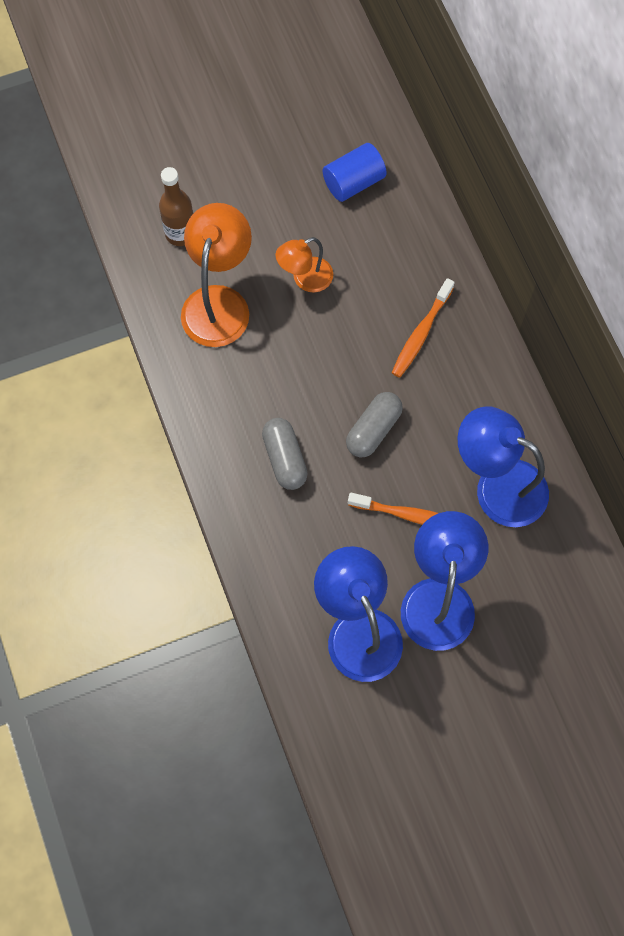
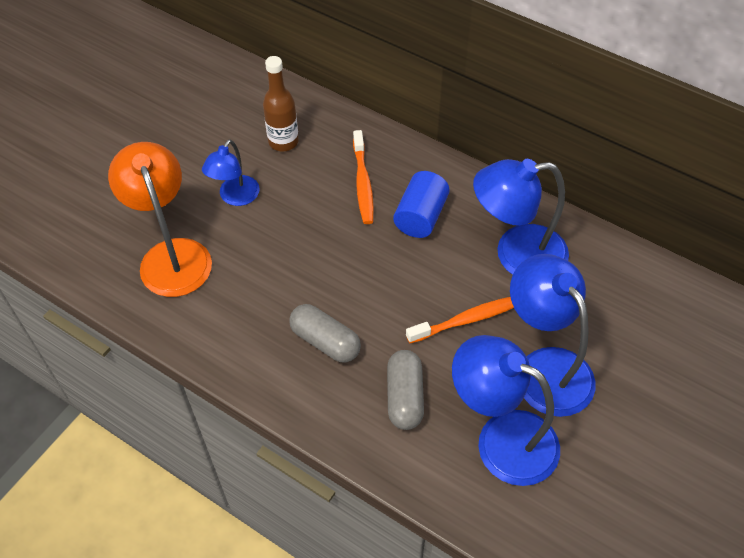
camera: 35 degrees left, 15 degrees down
(180, 233) = (97, 223): brown bottle -> brown bottle (283, 142)
(305, 279) = (235, 197): orange lamp -> blue lamp
(353, 182) = (222, 111): blue cylinder -> blue cylinder (420, 216)
(373, 430) = (383, 274): grey capsule -> grey capsule (404, 397)

